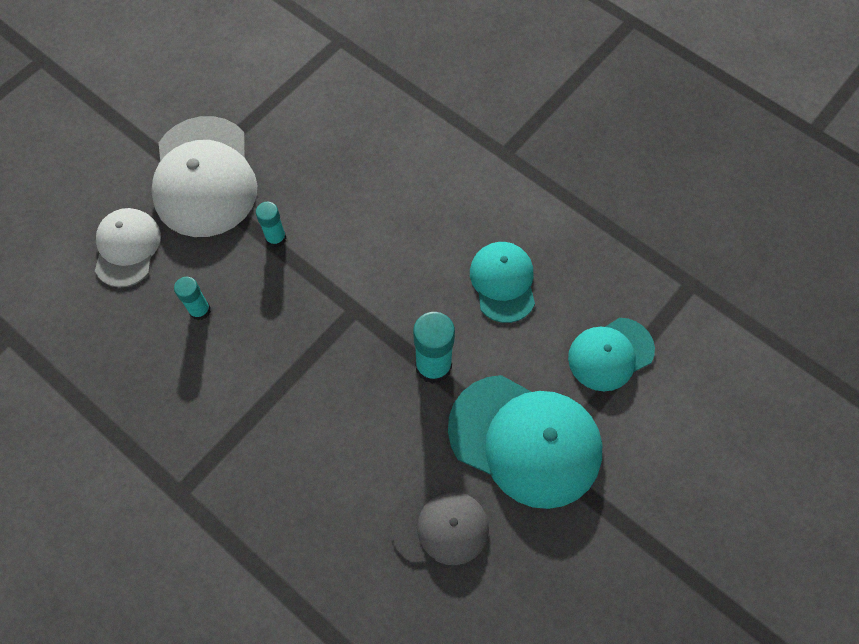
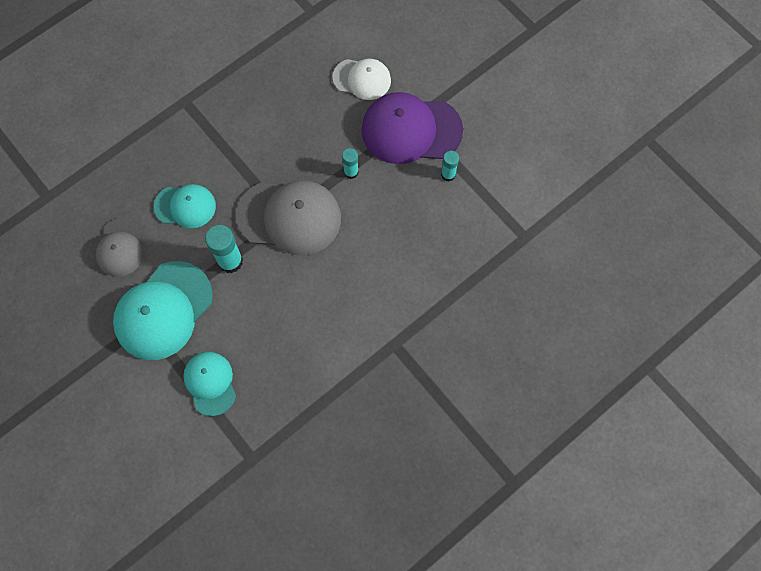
camera: 100 degrees right, 5 degrees up
(200, 310) = (305, 120): turquoise glue stick -> turquoise glue stick (448, 174)
(204, 177) = (411, 130): white cap -> purple cap
(354, 302) = (289, 217): none -> grey cap
(503, 282) = (283, 320): turquoise cap -> turquoise cap (185, 206)

